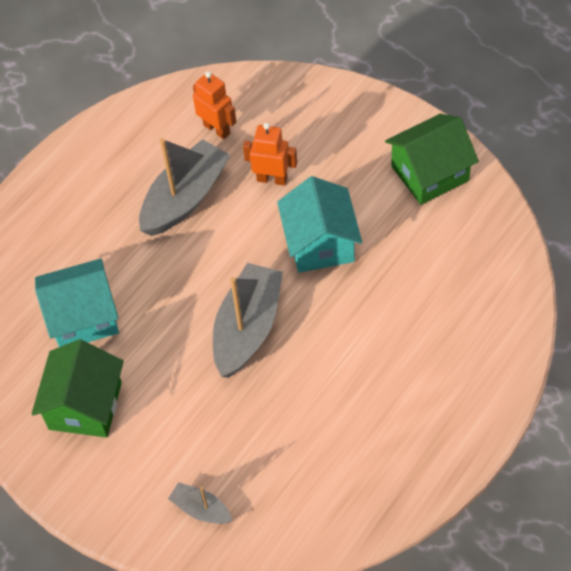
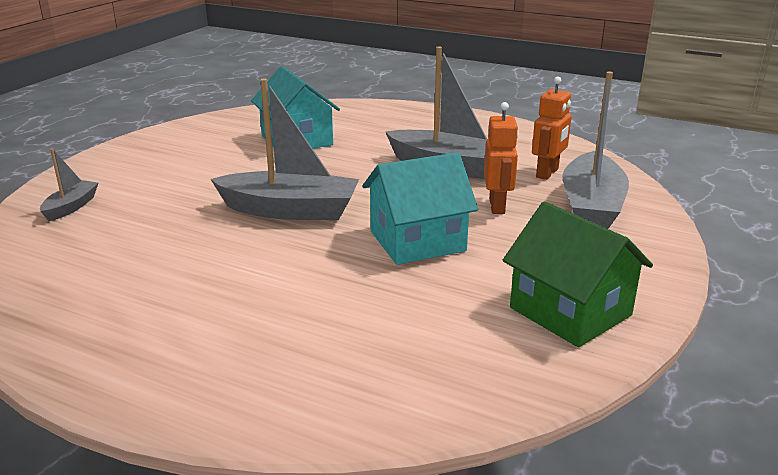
camera: 75 degrees right, 30 degrees down
(85, 405) = (202, 150): green house -> none
(286, 118) = (591, 206): none -> grey boat

